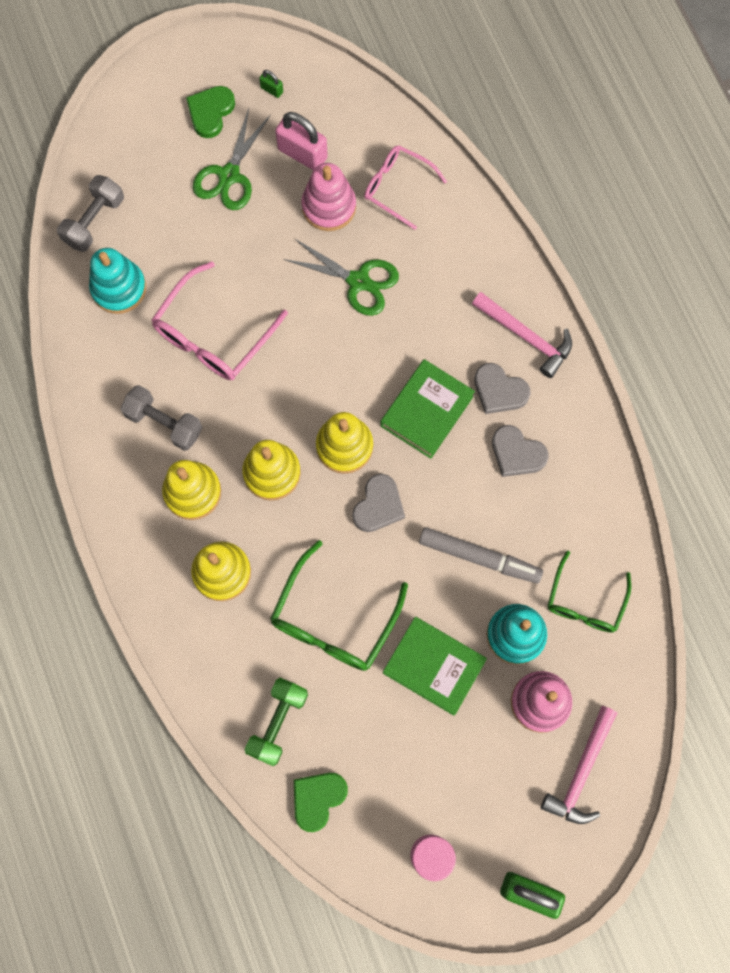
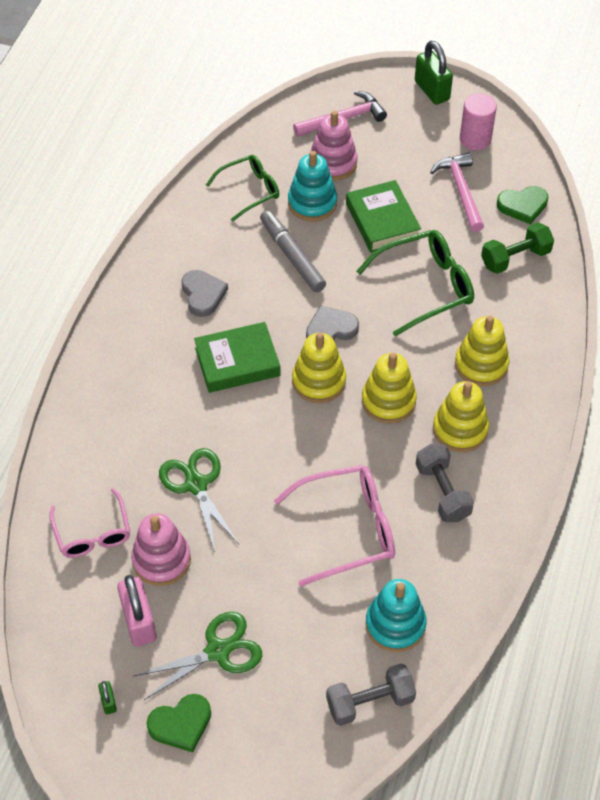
camera: 140 degrees left, 20 degrees down
(499, 391) = (173, 339): grey heart -> none
(526, 337) = (116, 358): pink hammer -> pink hammer (461, 191)

